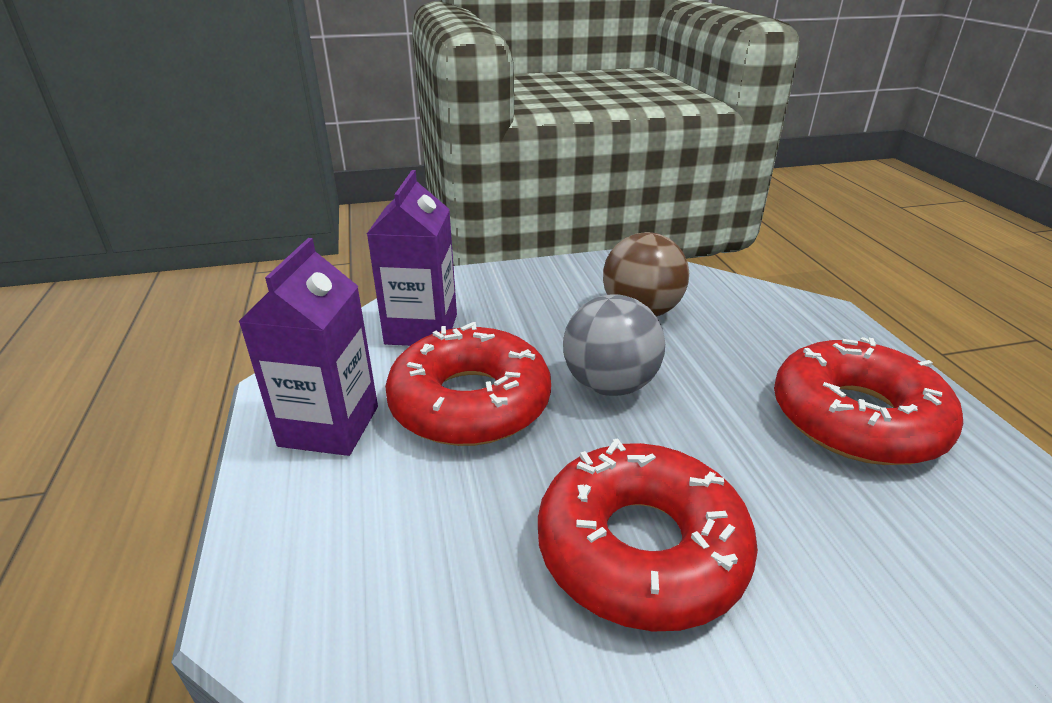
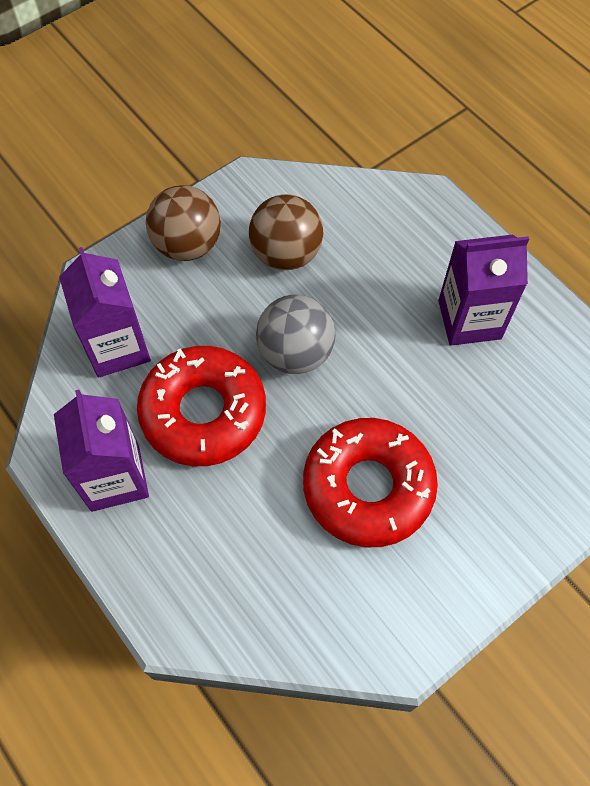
camera: 25 degrees left, 30 degrees up
(542, 283) = (187, 245): none -> brown ball
(856, 418) = (469, 319): red donut -> purple carton

